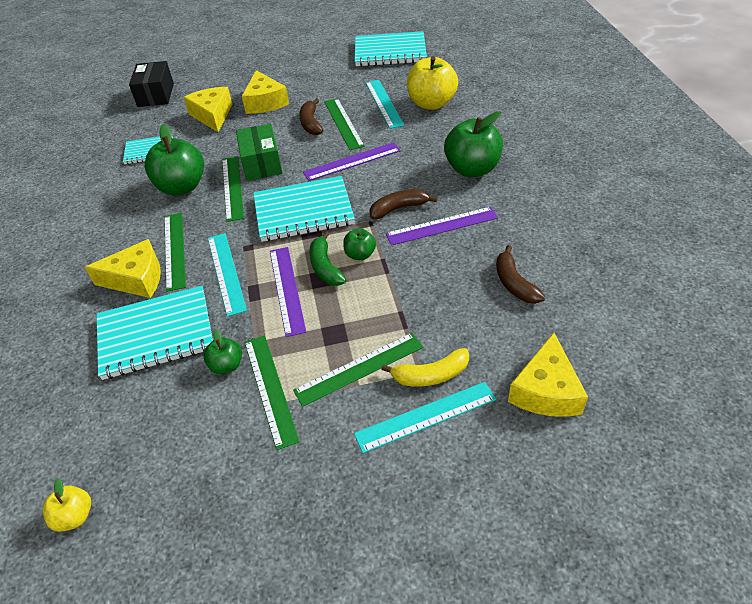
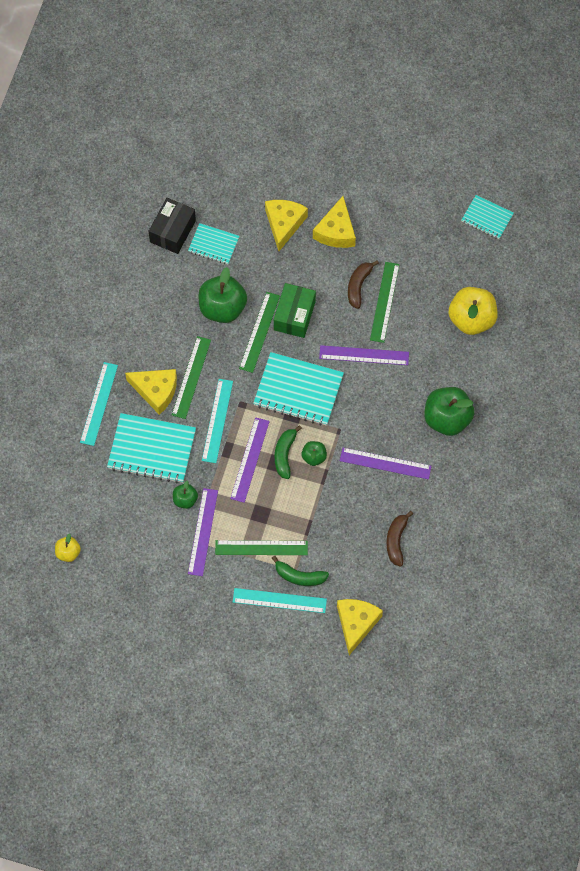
camera: 25 degrees right, 20 degrees up
(156, 95) = (248, 160): black box -> black box (173, 231)
(270, 389) = (202, 532): green ruler -> purple ruler
(384, 103) = (433, 294): turquoise ruler -> turquoise ruler (98, 403)
(390, 52) = (487, 218): turquoise notebook -> turquoise notebook, size x0.57
(398, 208) = (366, 428): brown banana -> none
(431, 375) = (299, 576): yellow banana -> green banana
(546, 390) = (356, 623): yellow cheese -> yellow cheese turned 150 degrees clockwise

